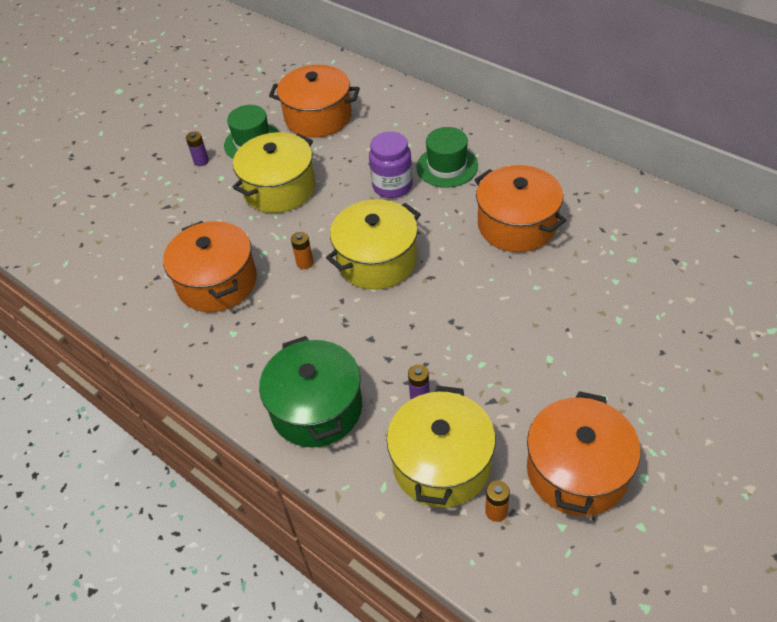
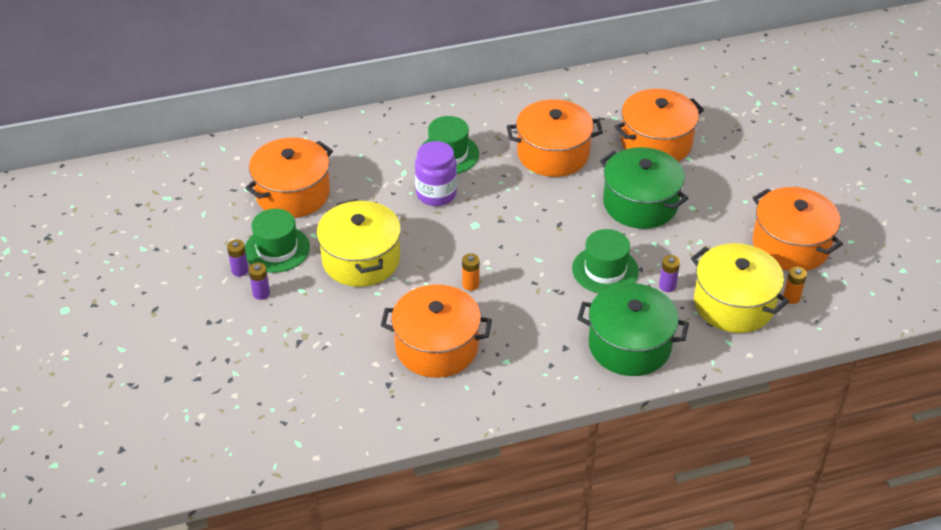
camera: 60 degrees left, 5 degrees down
(216, 139) = (240, 270): none -> purple battery
(377, 260) = (511, 243): yellow pot -> none
(400, 339) = (605, 270): none -> green hat
(513, 317) = (640, 204): none -> green pot
(613, 284) = (656, 143): none -> orange pot

